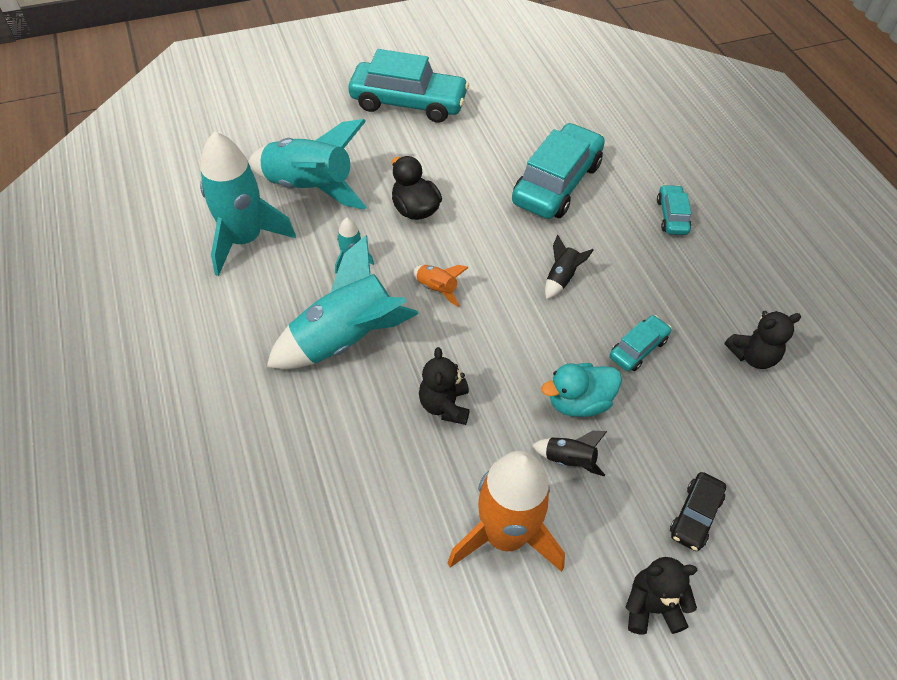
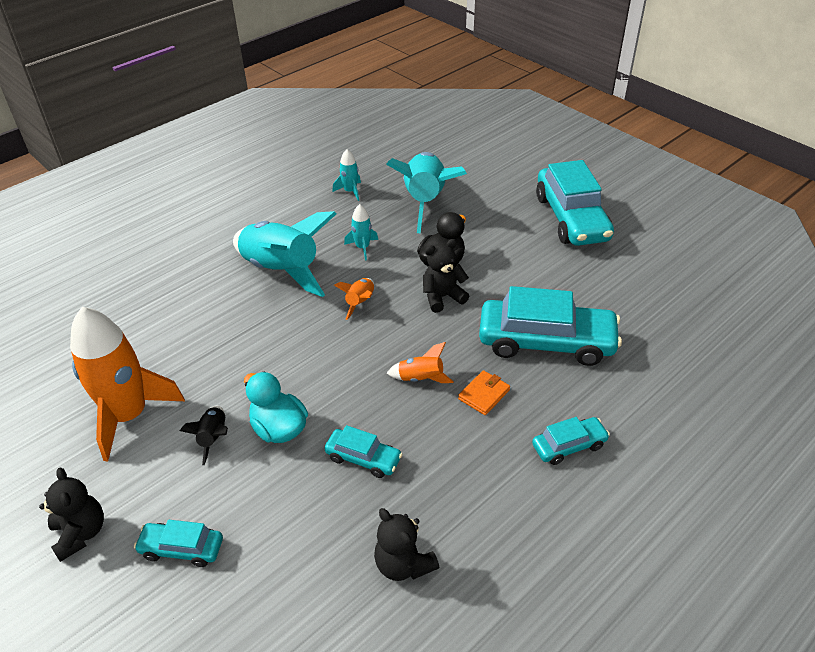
camera: 70 degrees right, 10 degrees down
(245, 240) = (350, 191): turquoise rocket -> turquoise rocket, size x0.44
(444, 405) = (241, 344): black teddy bear -> black teddy bear (442, 297)
(561, 278) = (420, 378): black rocket -> orange rocket
(598, 244) = (484, 394): none -> orange wallet
(695, 515) = (182, 548): black car -> turquoise car

